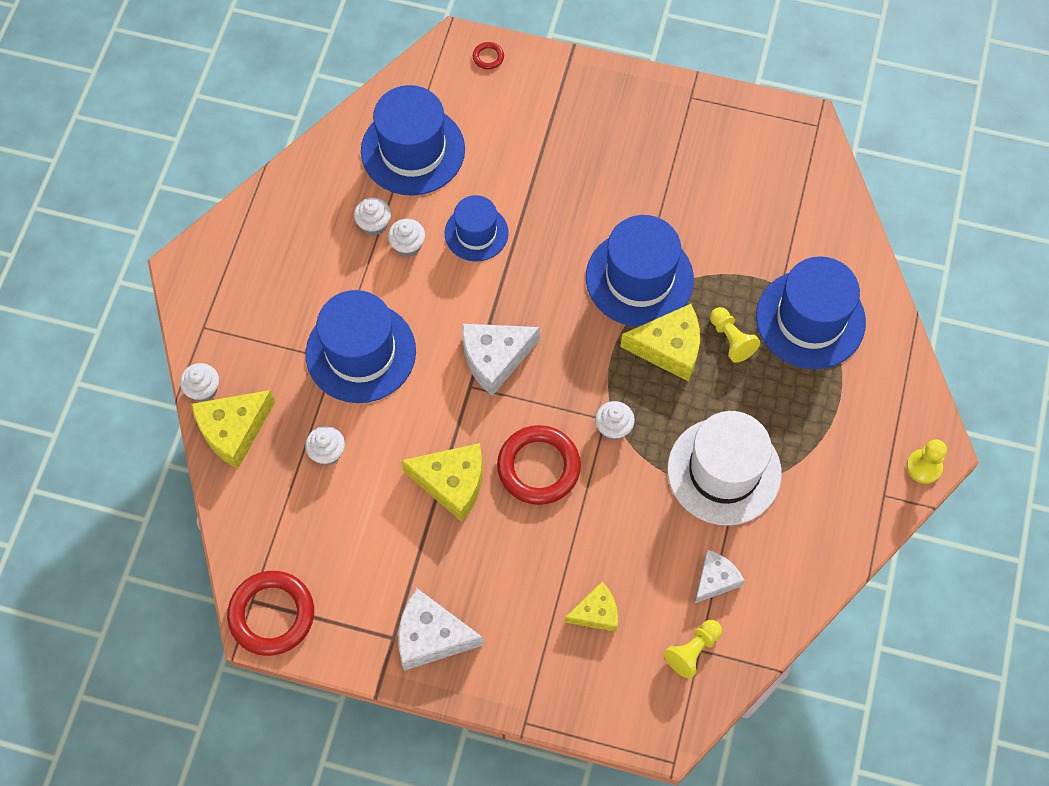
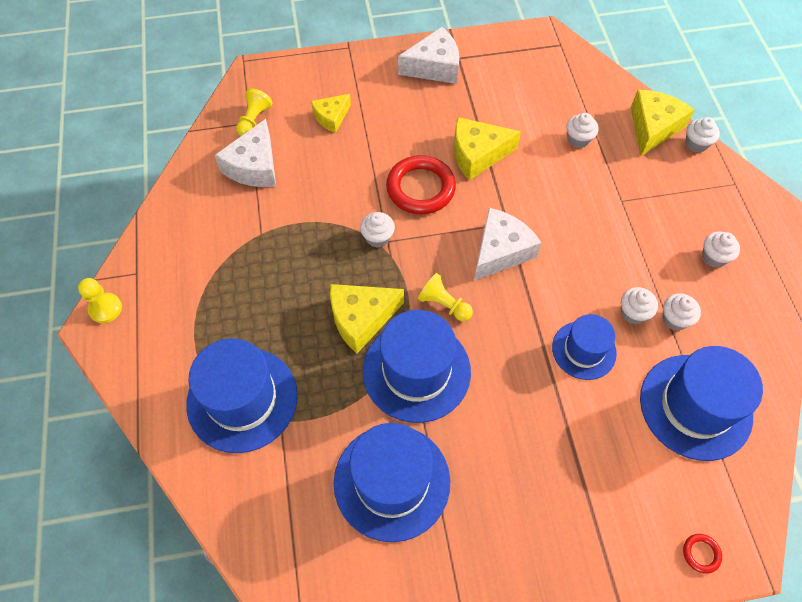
camera: 155 degrees right, 5 degrees down
(272, 615) = (542, 42): red ring -> none
(290, 263) = (714, 257): none -> white cupcake
(361, 352) = (606, 213): blue hat -> blue hat (392, 481)
(715, 579) = (254, 166): white cheese -> white cheese, size x1.58
(724, 471) = (275, 240): white hat -> none
(731, 339) = (309, 349): yellow pawn -> yellow pawn (444, 304)

